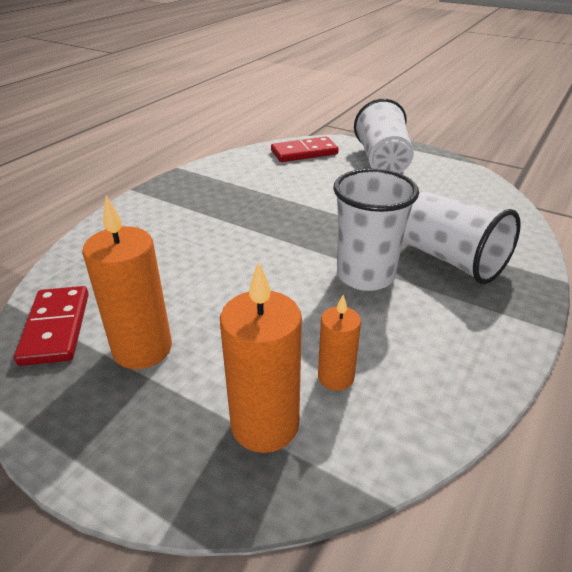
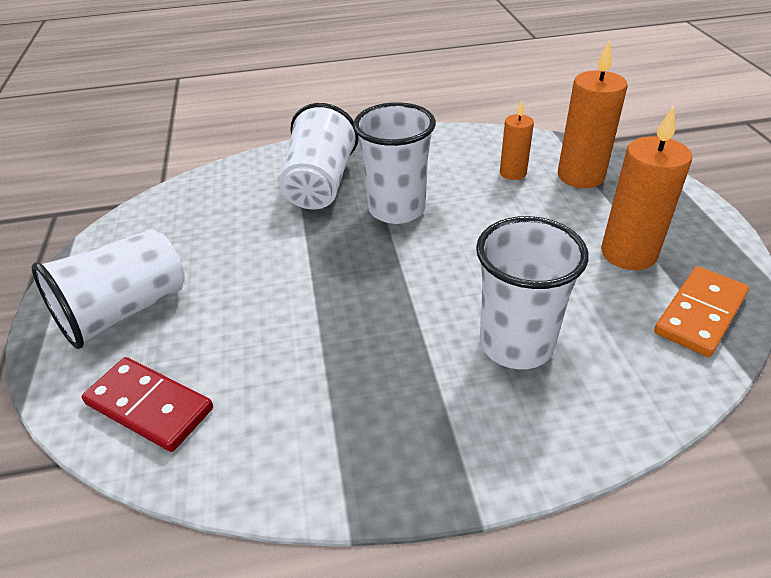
camera: 130 degrees left, 5 degrees up
(56, 328) = (699, 313): red domino -> orange domino
(174, 244) = (516, 344): none -> white cup

